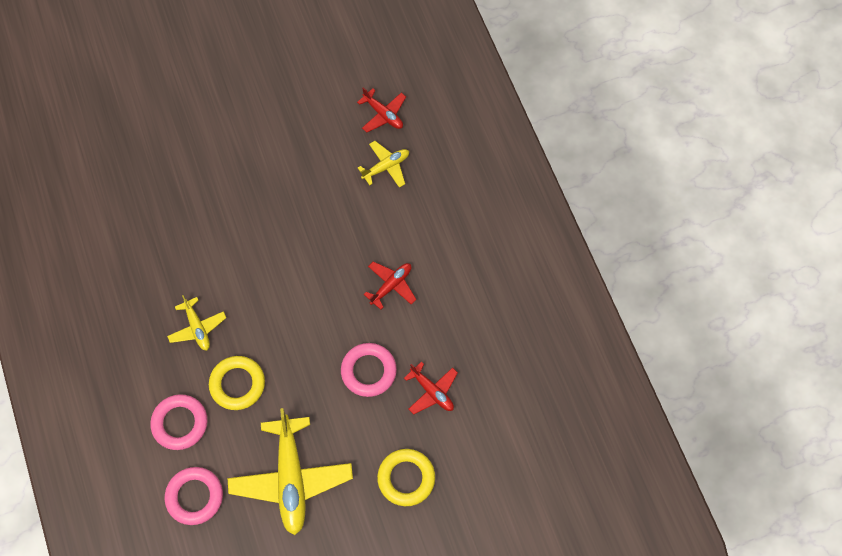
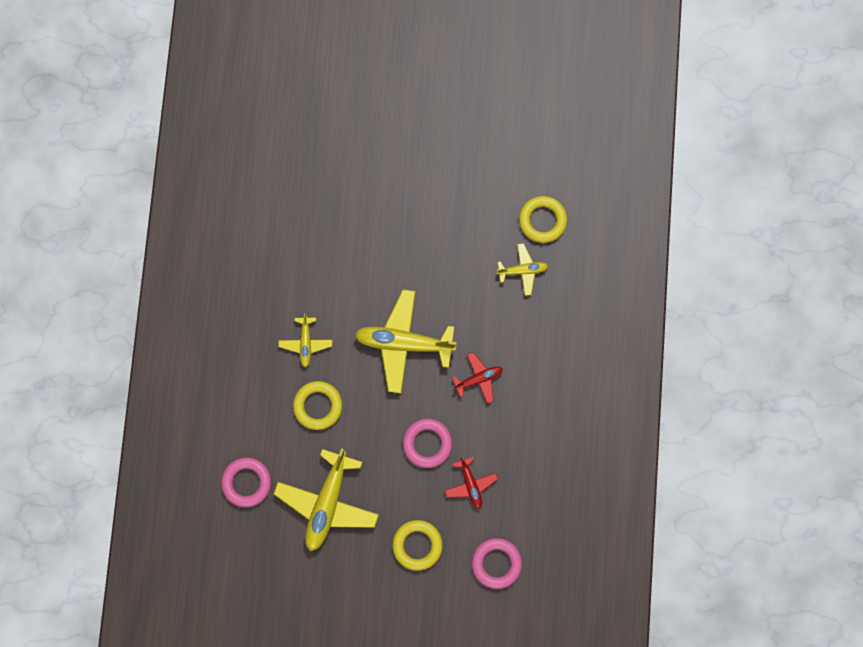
camera: 25 degrees right, 10 degrees up
(180, 423) = (259, 417): pink ring -> pink ring (496, 563)
(299, 284) = (404, 343): none -> yellow plane
(383, 114) = (542, 220): red plane -> yellow ring

